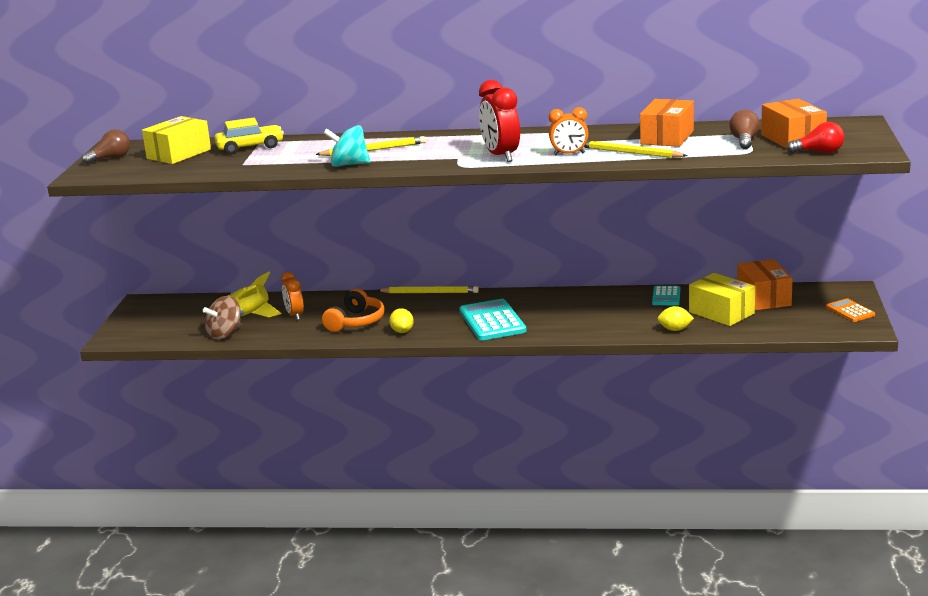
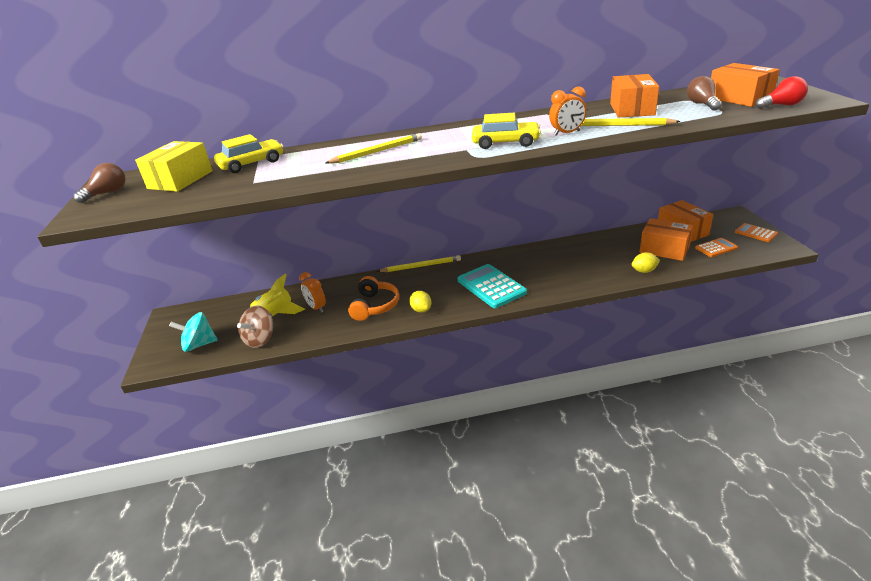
camera: 15 degrees left, 10 degrees up
(349, 165) = (365, 169): turquoise spinning top -> turquoise spinning top (199, 344)
(500, 156) = (505, 143): red clock -> yellow car
(666, 296) = (609, 241): turquoise calculator -> none
(721, 313) = (664, 249): yellow box -> orange box
(783, 319) = (716, 248): none -> orange calculator

